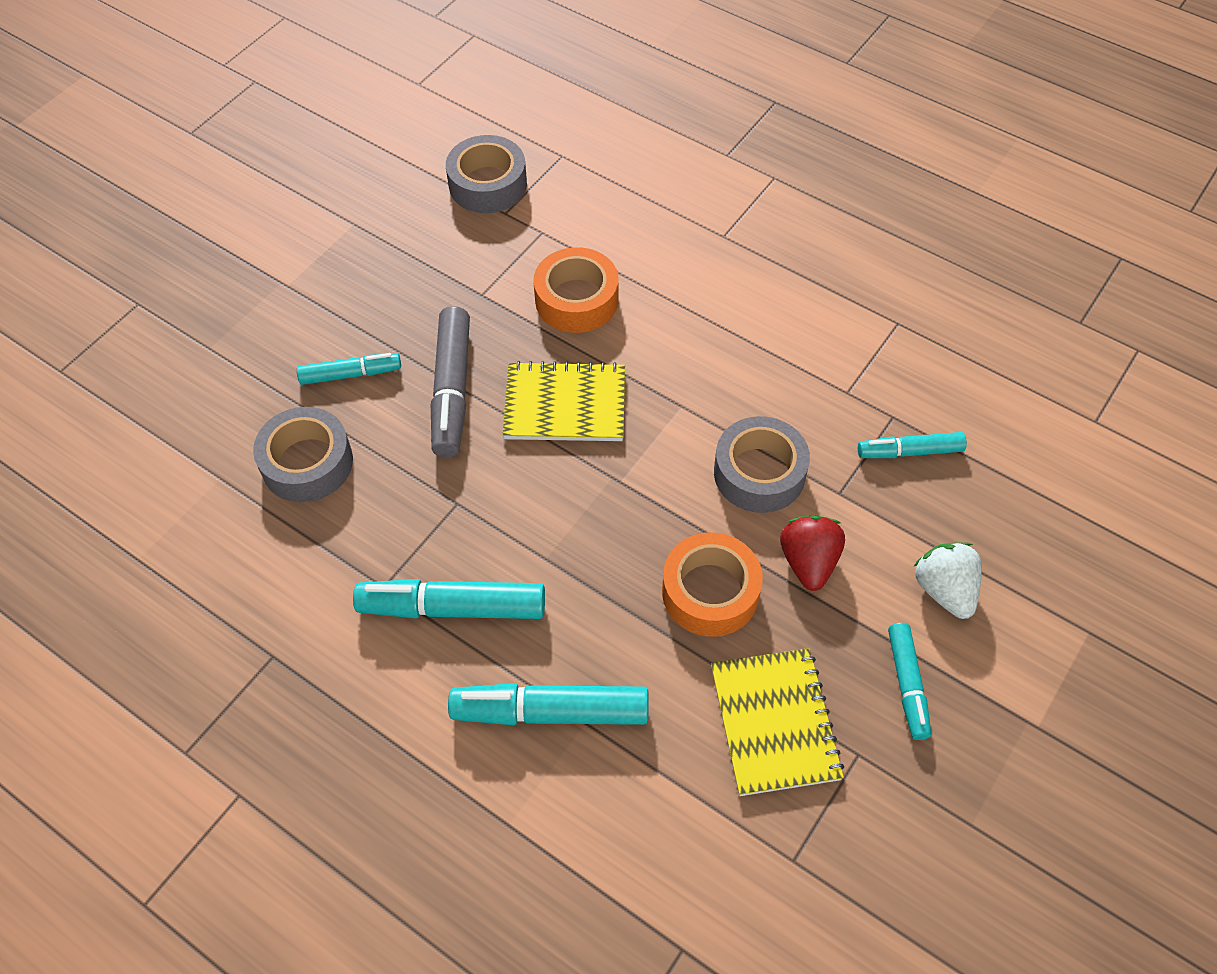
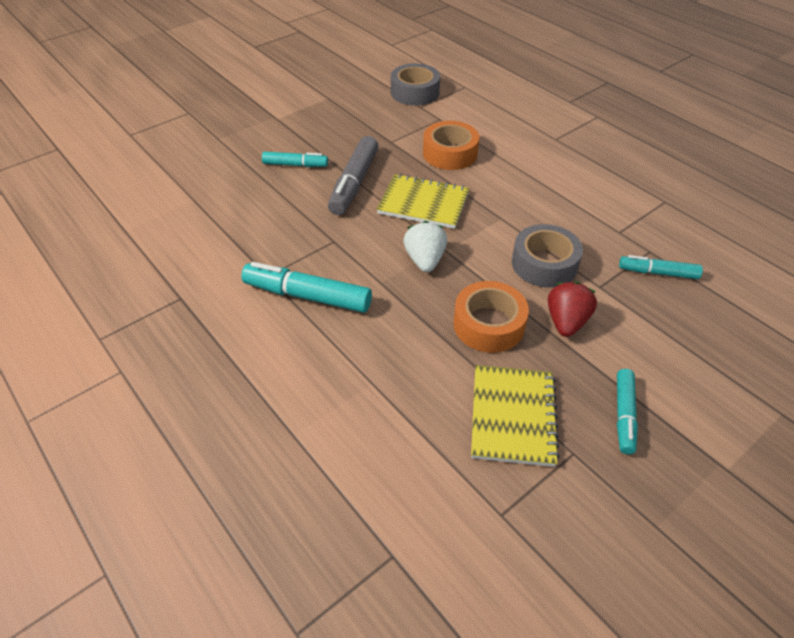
camera: 15 degrees right, 10 degrees down
(307, 463) = (249, 202): grey tape -> none
(550, 712) = (350, 371): turquoise marker -> none
(944, 590) = (667, 360): white strawberry -> white strawberry (425, 260)

